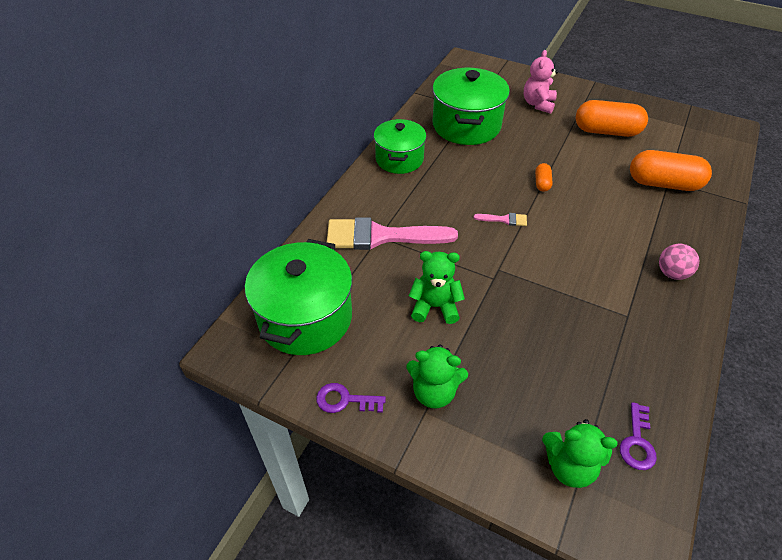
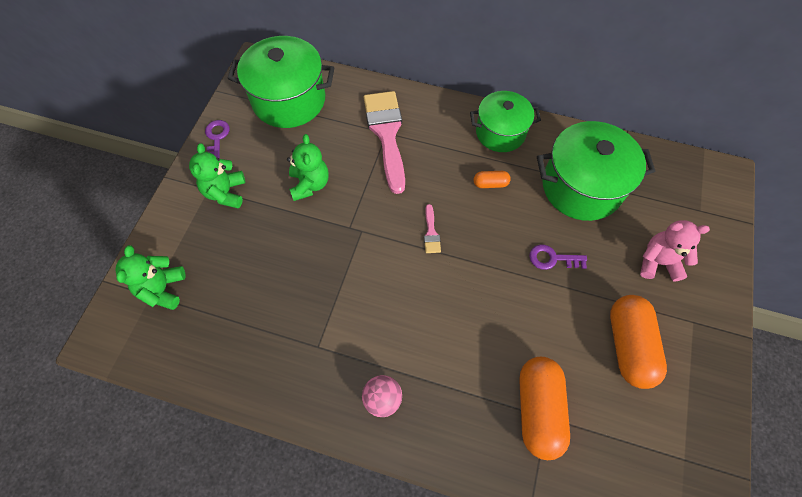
camera: 80 degrees right, 15 degrees up
(542, 183) = (499, 268): orange capsule -> orange capsule (490, 183)
(637, 442) = (183, 342): purple key -> purple key (552, 258)

